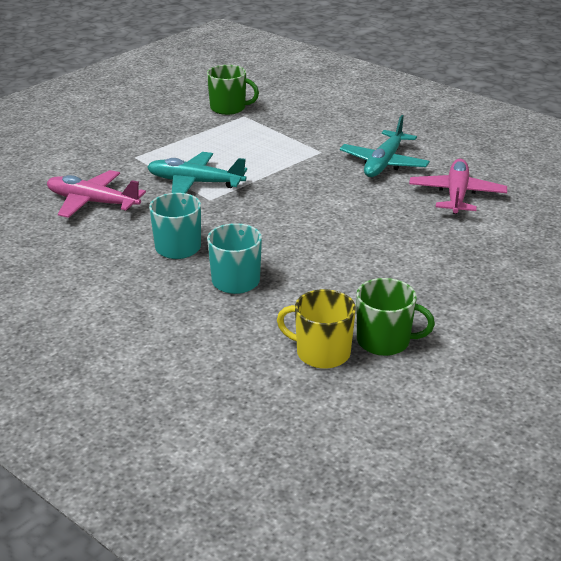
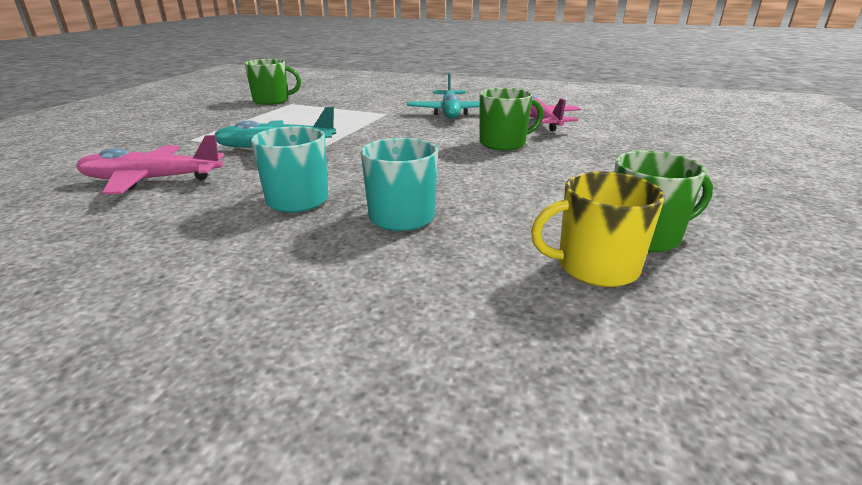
camera: 25 degrees left, 5 degrees down
(388, 221) = (503, 143): none -> green mug

